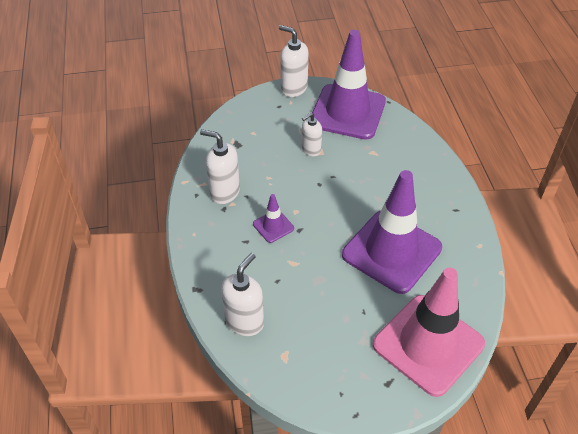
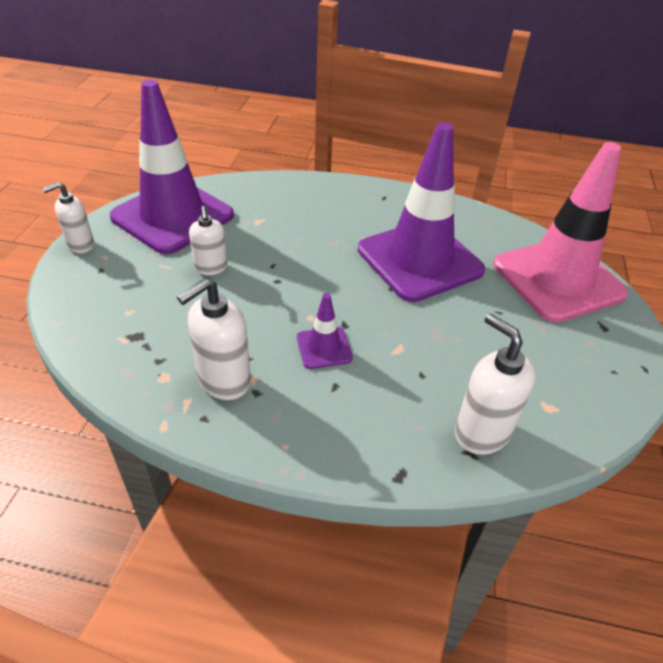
camera: 70 degrees left, 5 degrees down
(293, 88) = (80, 245): white soap dispenser -> white soap dispenser, size x0.66

